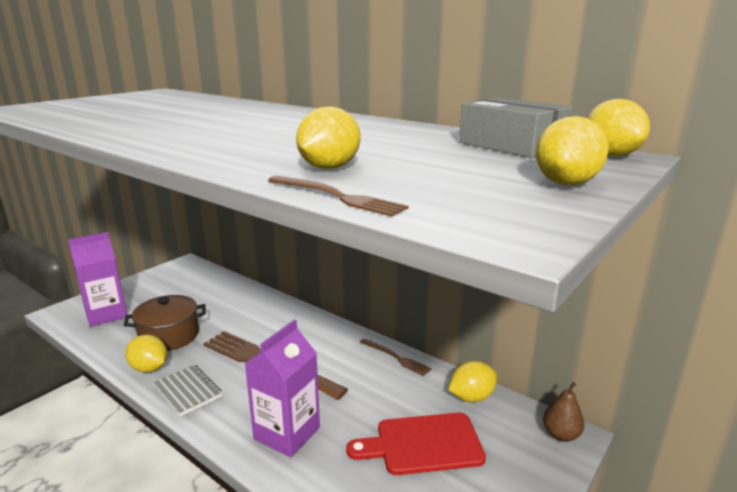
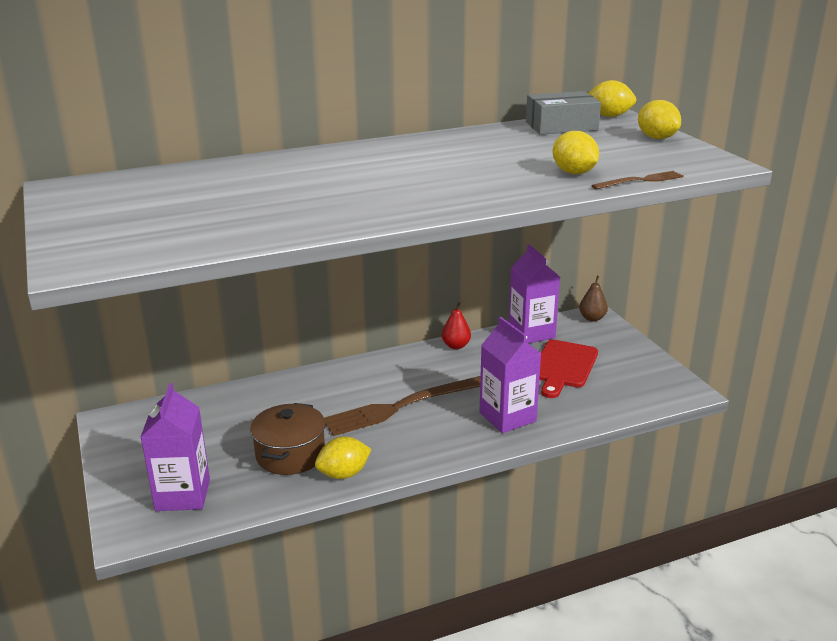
camera: 60 degrees left, 5 degrees up
(188, 391) = (406, 456): grey notebook -> none
(396, 358) = (456, 346): brown fork -> red pear
(471, 397) = (531, 333): yellow lemon -> purple carton

